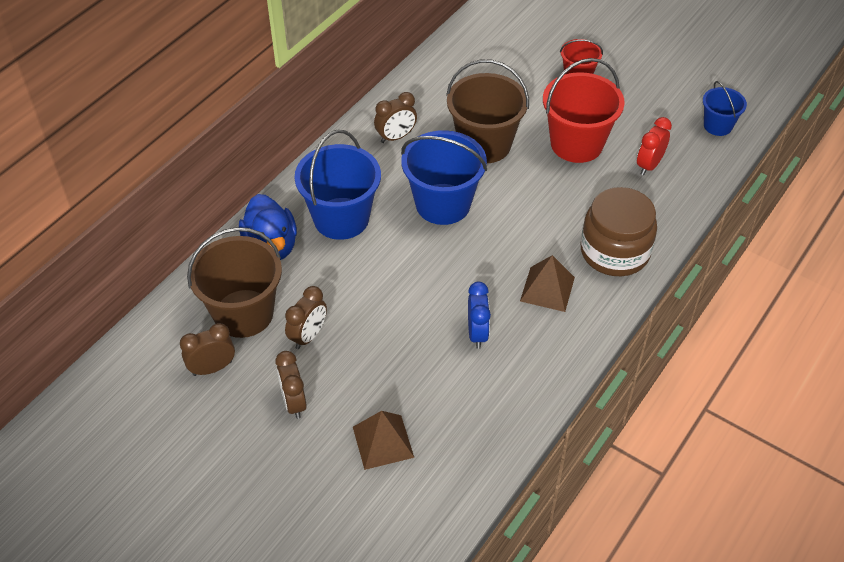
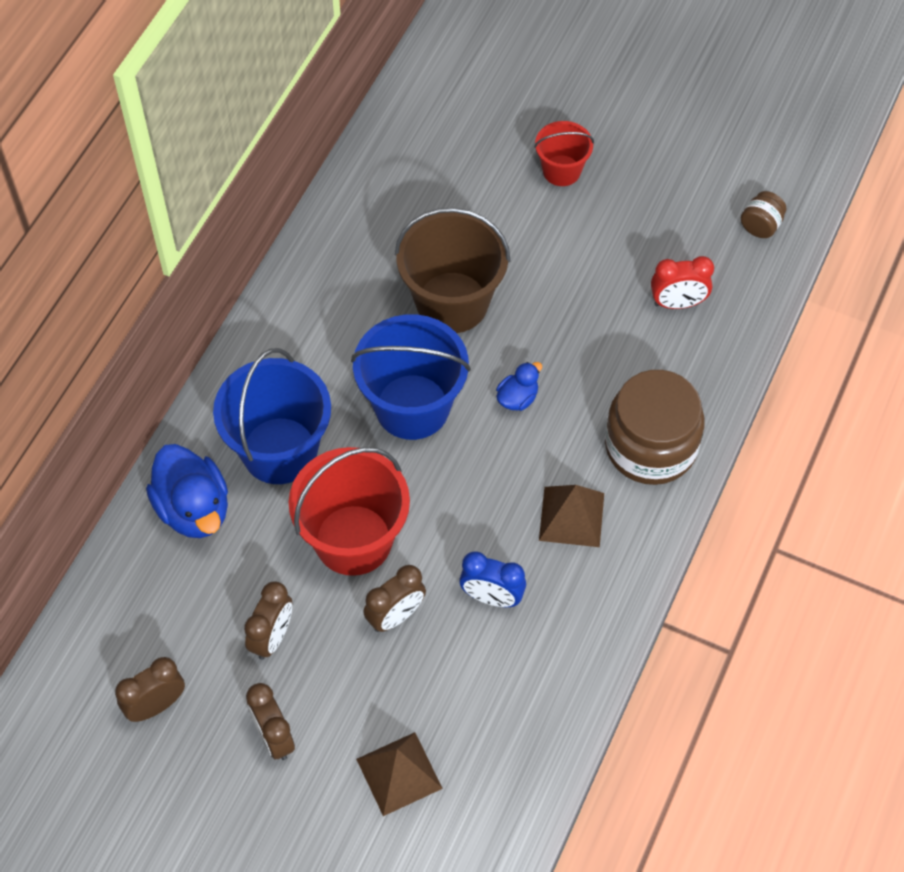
camera: 10 degrees left, 10 degrees up
(243, 313) = (179, 617): brown bucket -> none
(396, 137) = (328, 308): brown clock -> brown clock (396, 616)
(477, 333) = (492, 597): blue clock -> blue clock turned 120 degrees clockwise
(521, 208) = (517, 398): none -> blue duck
(576, 144) = (576, 283): red bucket -> red bucket (353, 540)
(649, 165) = (677, 303): red clock -> red clock turned 120 degrees counterclockwise
(717, 126) = (761, 225): blue bucket -> brown jar

